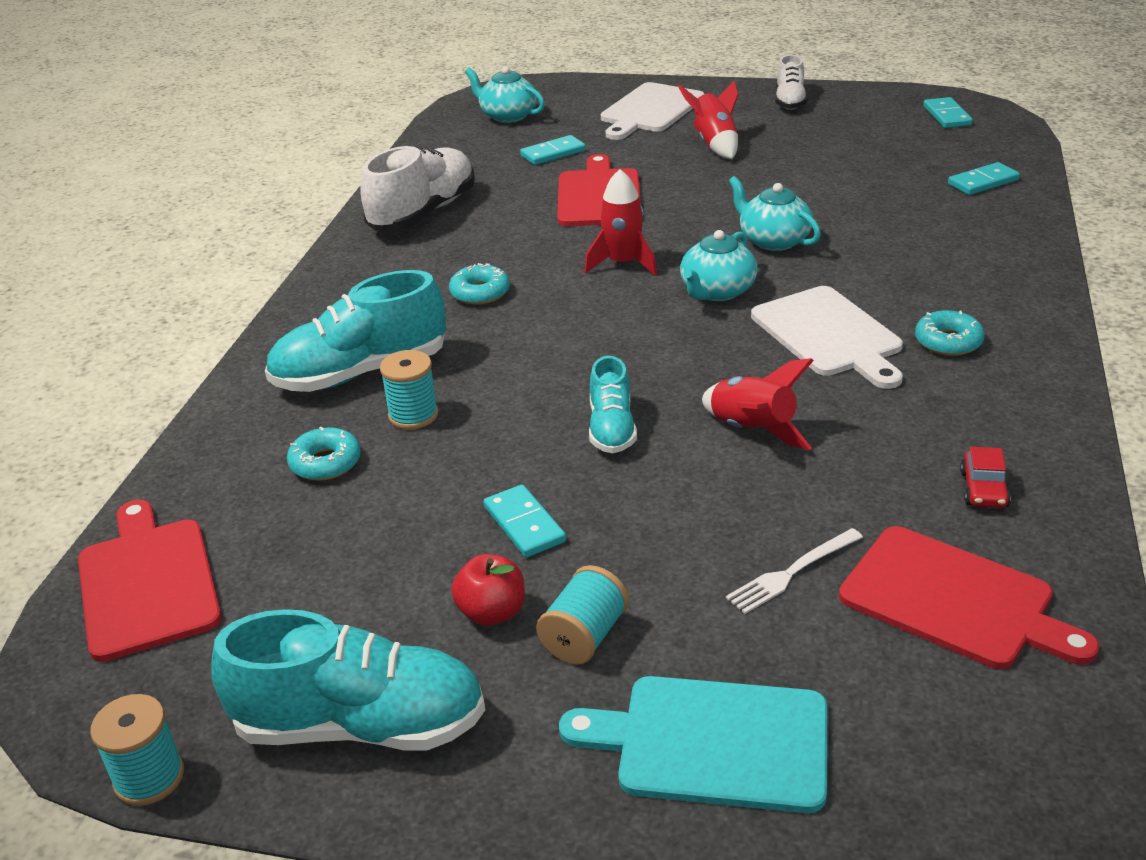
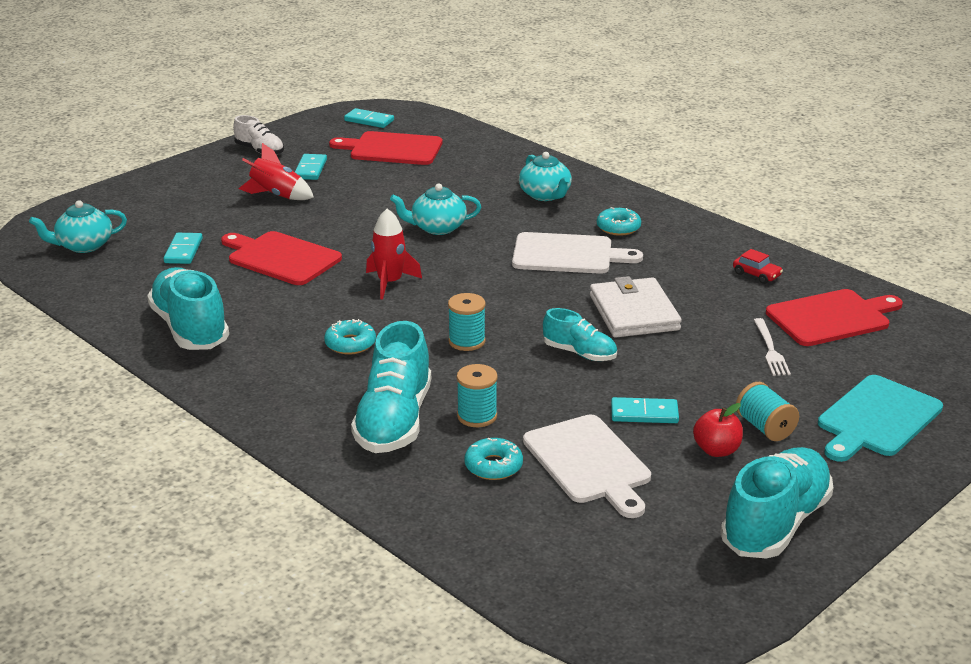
camera: 60 degrees left, 5 degrees down
(147, 583) = (555, 575): red cutting board -> red cutting board (392, 149)
(149, 778) = (758, 615): turquoise spool -> turquoise spool (467, 341)
(423, 213) = (190, 328): white shoe -> turquoise shoe
(650, 110) = (182, 196): white cutting board -> white cutting board (589, 463)
(717, 291) = (471, 267): turquoise teapot -> turquoise teapot (545, 195)
(752, 430) = (634, 313): red rocket -> white wallet
(983, 182) = (466, 147): turquoise domino -> turquoise domino (310, 169)

